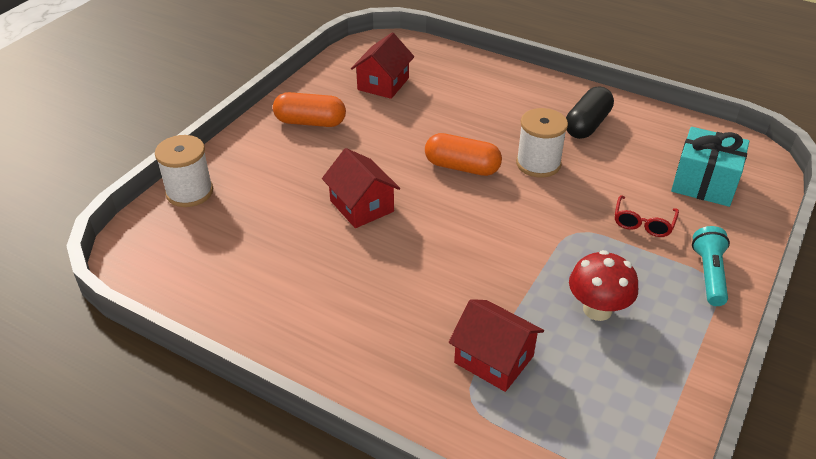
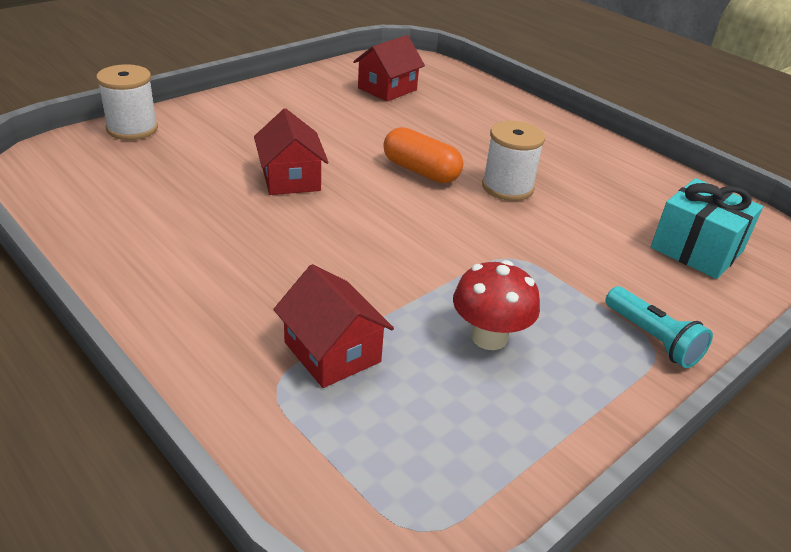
camera: 15 degrees right, 5 degrees down
(310, 122) = (292, 102): orange capsule -> none
(587, 124) = (585, 167): black capsule -> none
(643, 223) = (597, 269): red glasses -> none
(709, 274) = (652, 339): turquoise flashlight -> turquoise flashlight turned 120 degrees clockwise

